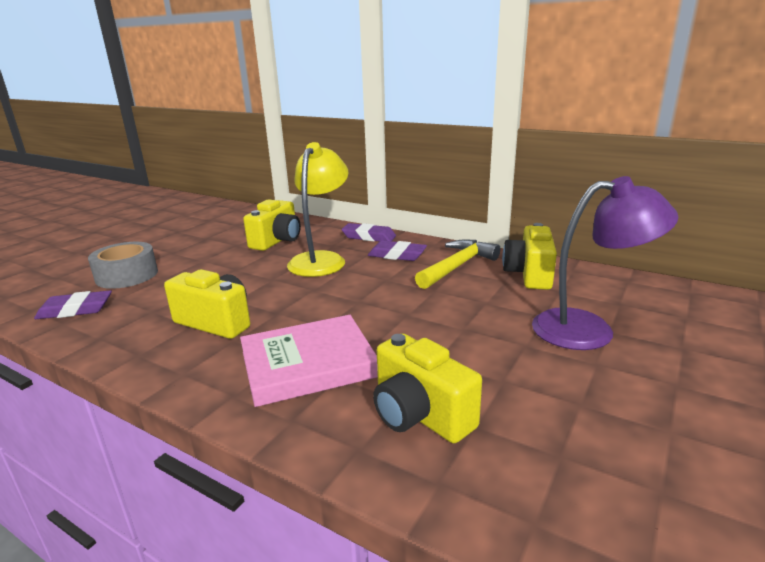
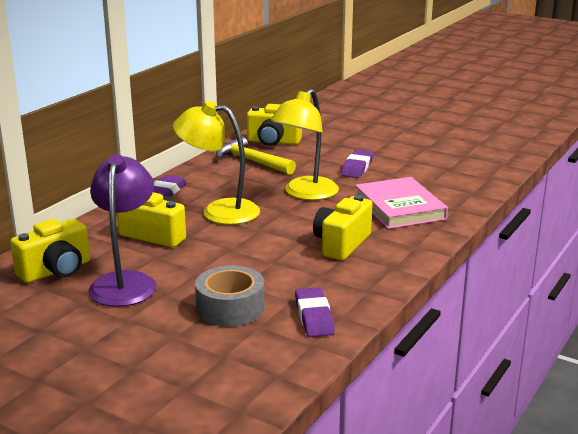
camera: 90 degrees left, 0 degrees up
(362, 298) = (305, 194): none -> yellow lamp
(397, 255) = (219, 181): purple eraser -> purple eraser (357, 168)
(420, 414) = (443, 180): yellow camera -> yellow camera (56, 271)
(589, 329) = (354, 137): purple lamp -> purple lamp (125, 282)

